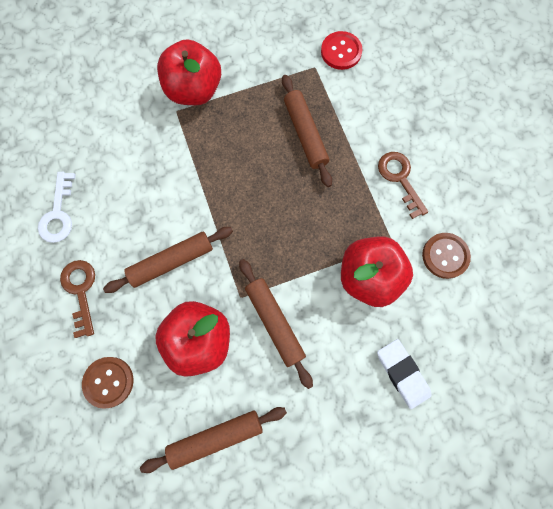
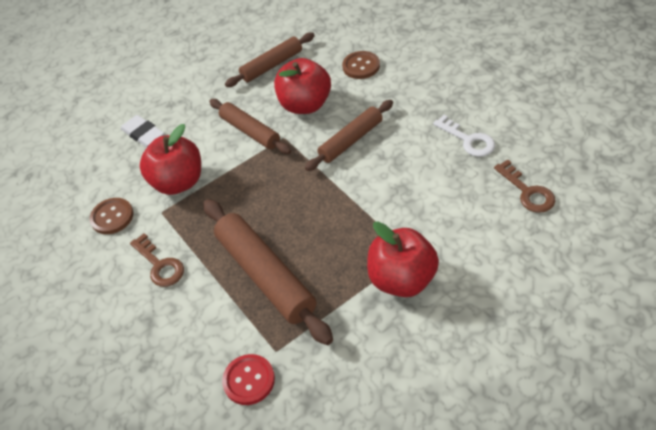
camera: 170 degrees right, 25 degrees down
(58, 213) = (468, 140): white key -> white key turned 150 degrees clockwise
(81, 291) = (413, 102): brown key -> brown key (527, 191)
(305, 134) = (266, 275): brown rolling pin -> brown rolling pin, size x1.58

